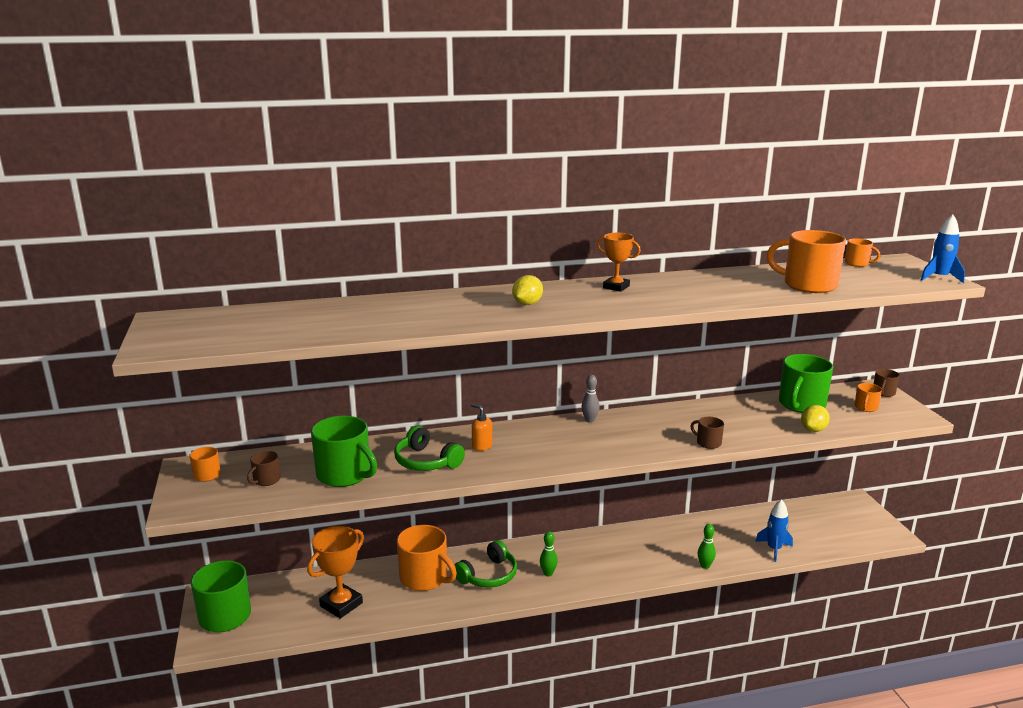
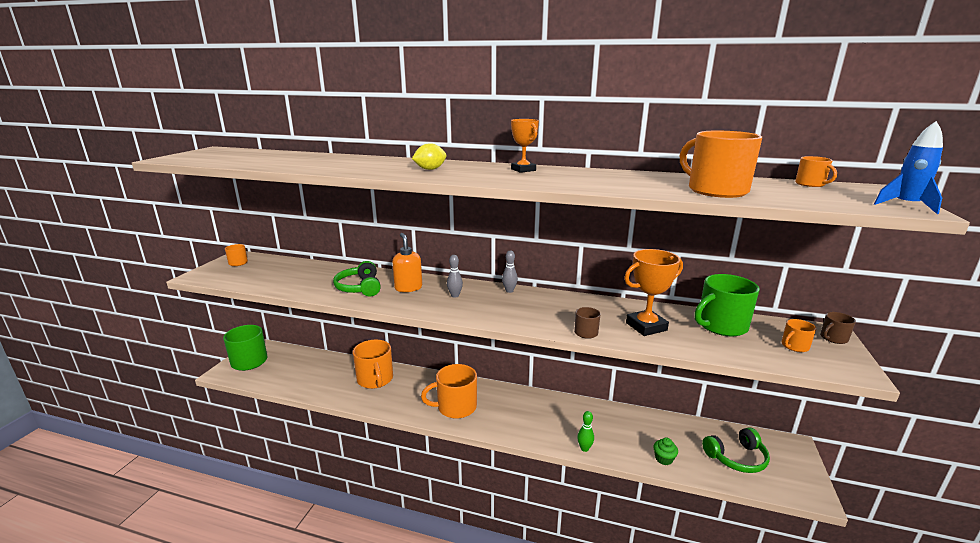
camera: 30 degrees right, 0 degrees up
(266, 480) = (259, 273): brown mug -> none
(341, 604) = (311, 378): orange trophy -> orange trophy (646, 326)
(344, 475) = (302, 282): green mug -> none
(481, 446) = (408, 288): orange soap dispenser -> orange soap dispenser, size x1.51
(488, 575) = (415, 393): green headphones -> green headphones (736, 457)
(543, 441) = (455, 295): none -> grey bowling pin
(548, 573) = (455, 407): green bowling pin -> orange mug
(774, 549) = (663, 459): blue rocket -> green cupcake
(813, 430) = (707, 350): yellow lemon -> none

